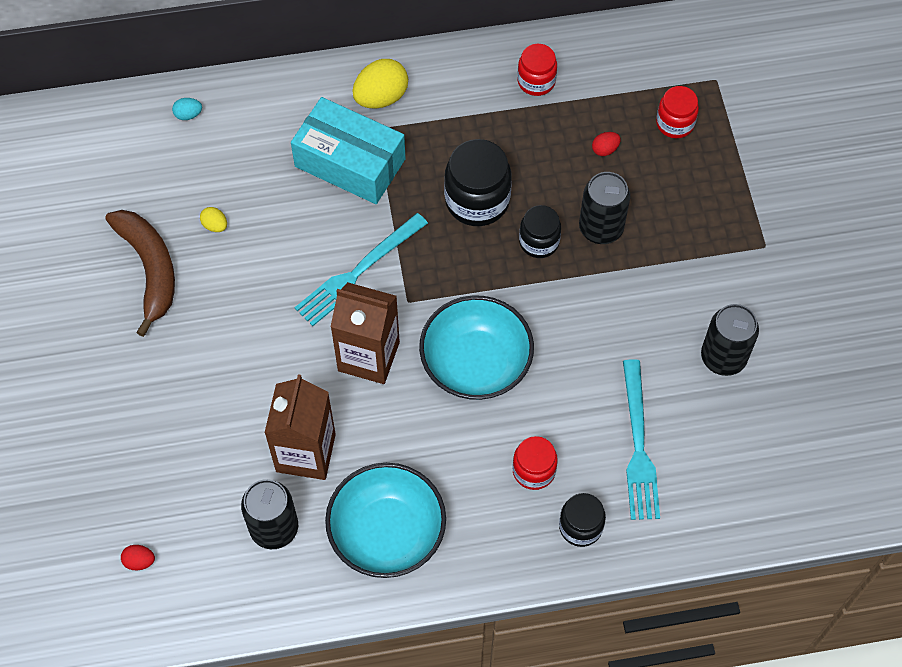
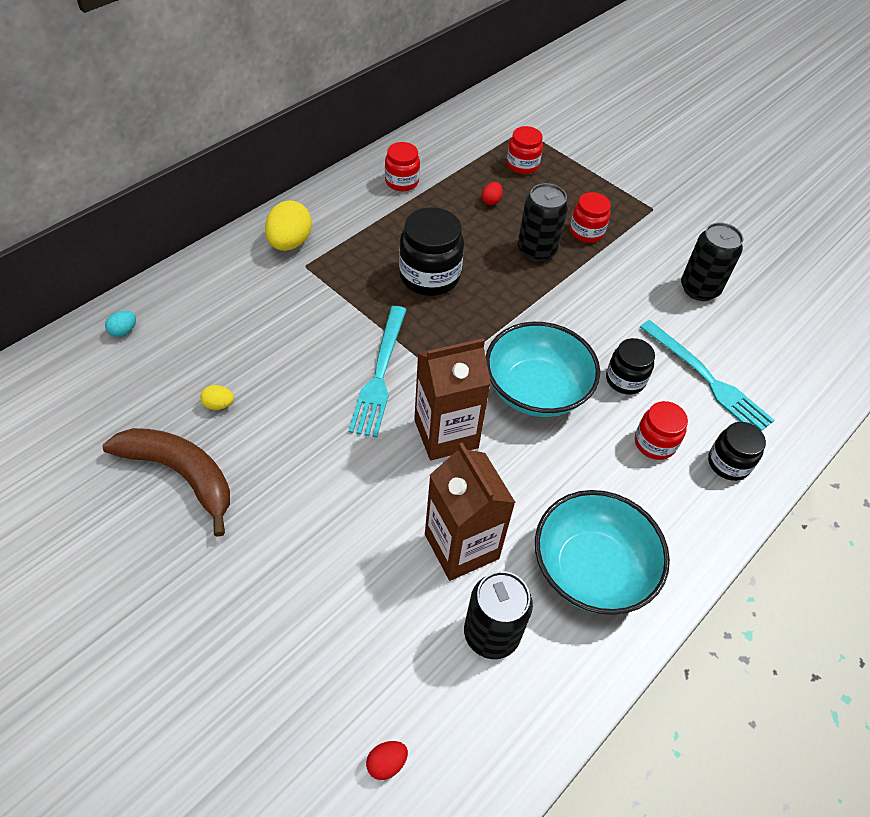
camera: 40 degrees left, 10 degrees down
(350, 163) = (303, 299): turquoise box -> none
(539, 242) = (502, 281): black jar -> black jar (625, 380)
(669, 235) = (586, 232): none -> red jar

